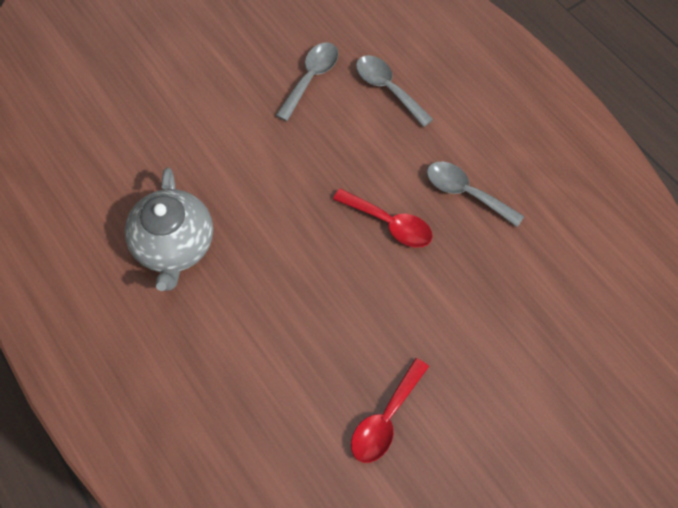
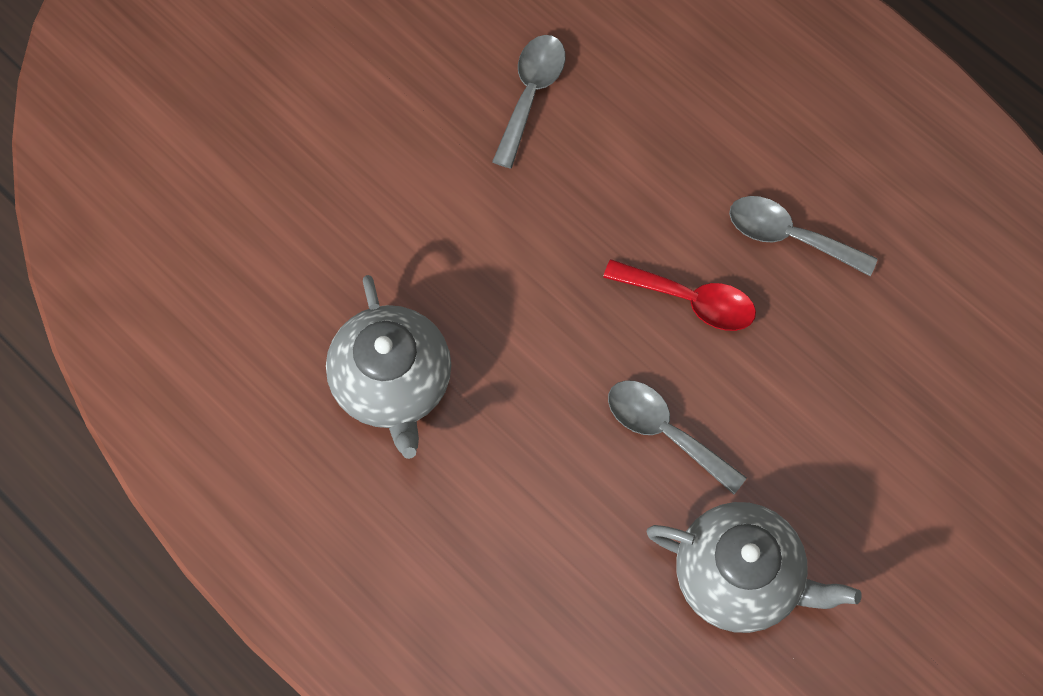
camera: 10 degrees left, 5 degrees up
(385, 418) = (739, 576): red spoon -> grey teapot
(388, 89) = (647, 93): grey spoon -> grey spoon (665, 431)

